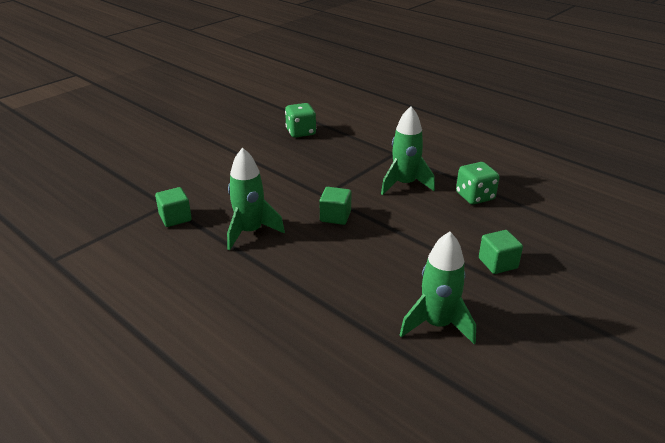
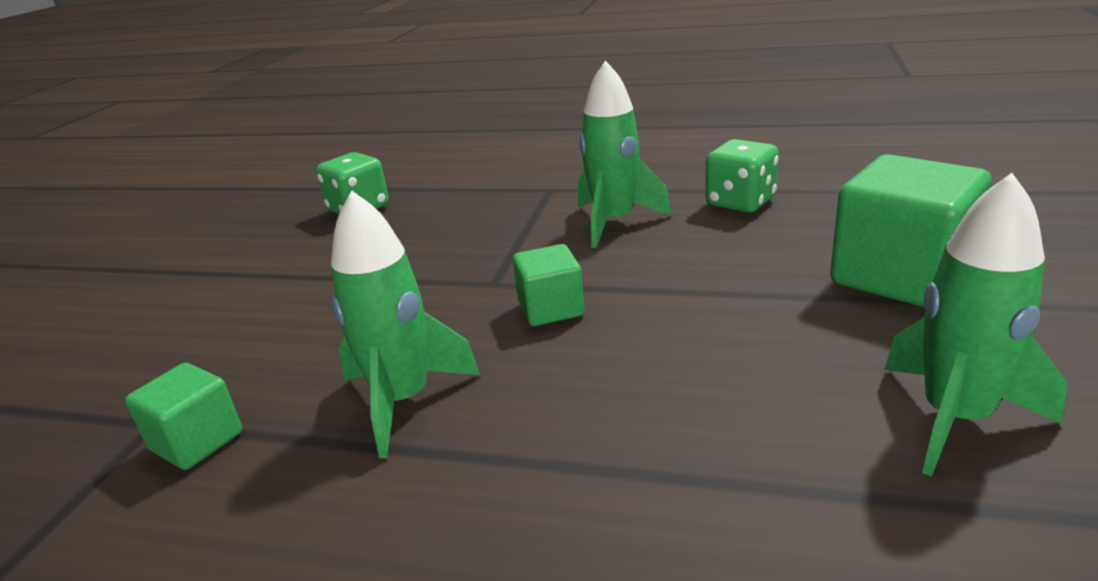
camera: 25 degrees left, 5 degrees down
(497, 263) = (900, 276): green cube -> green cube, size x1.85

